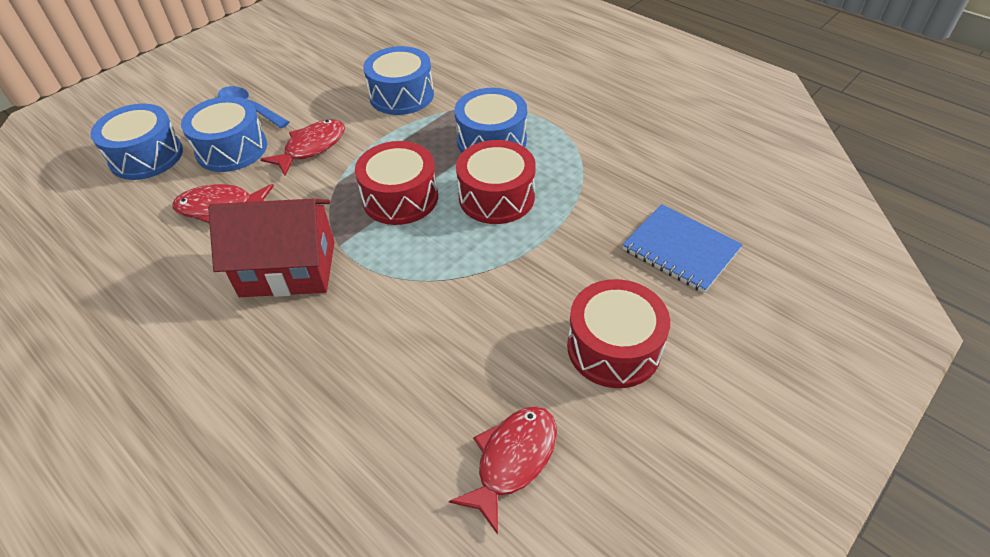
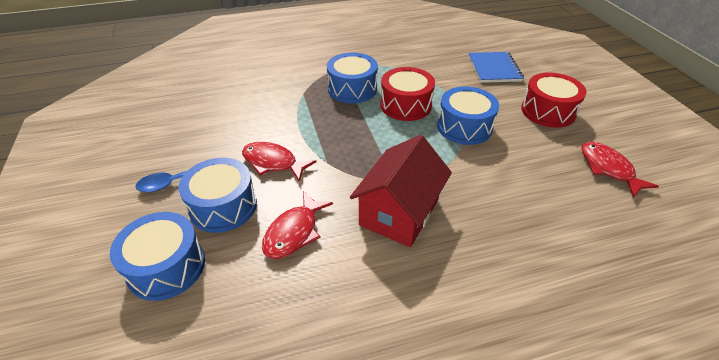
camera: 60 degrees left, 5 degrees down
(311, 147) = (273, 163): red fish -> red fish turned 45 degrees counterclockwise
(400, 198) = (371, 140): red drum -> none
(401, 95) = (262, 105): blue drum -> blue drum (464, 127)
(680, 249) = (494, 69): blue notebook -> blue notebook turned 75 degrees counterclockwise

